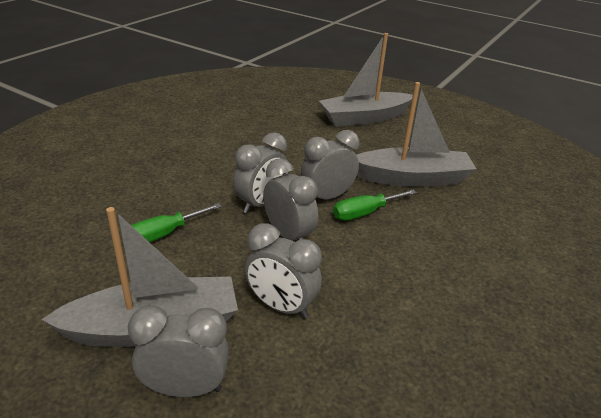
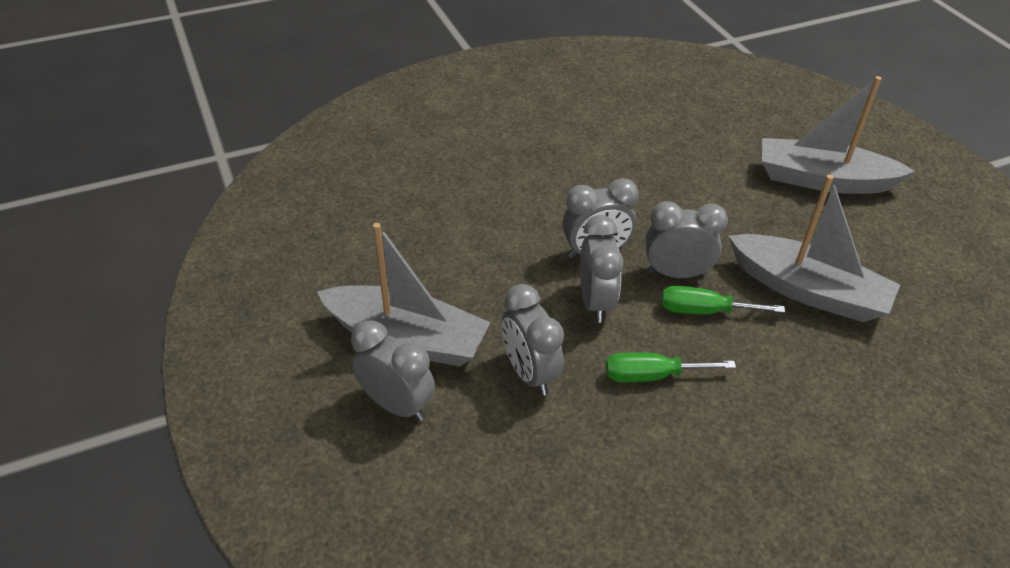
camera: 35 degrees right, 10 degrees up
(163, 235) = (473, 249): green screwdriver -> green screwdriver (651, 376)

